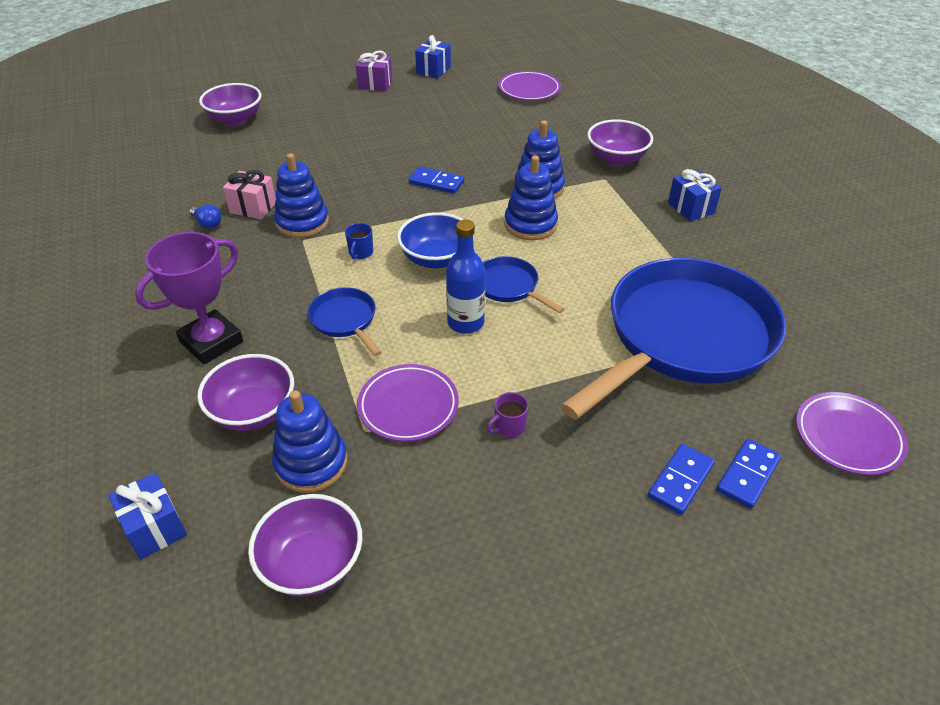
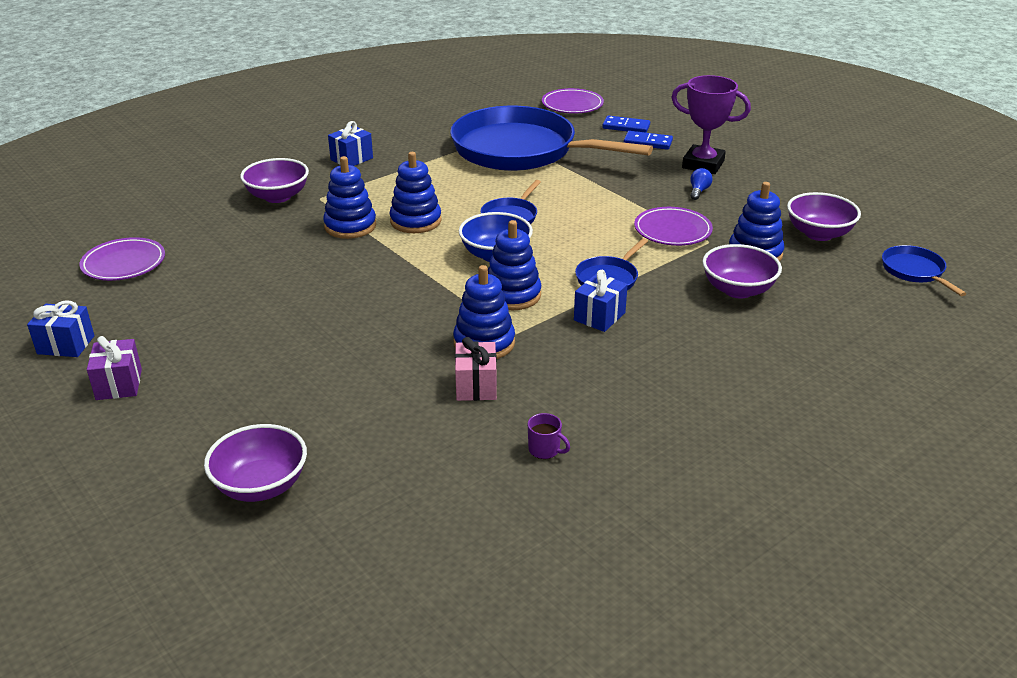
camera: 110 degrees left, 10 degrees down
(149, 628) = (915, 271): none -> blue pan
(154, 528) = (863, 295): blue gift -> blue gift (599, 316)
(207, 223) = (525, 408): blue light bulb -> blue light bulb (698, 191)
(211, 342) = (689, 336): purple trophy -> purple trophy (703, 164)
(360, 252) = (512, 295): blue mug -> blue stacking toy
(436, 182) = (366, 281): blue domino -> none
(465, 323) = (568, 226): blue bottle -> none
(509, 427) = (656, 194): purple mug -> purple mug (545, 450)

